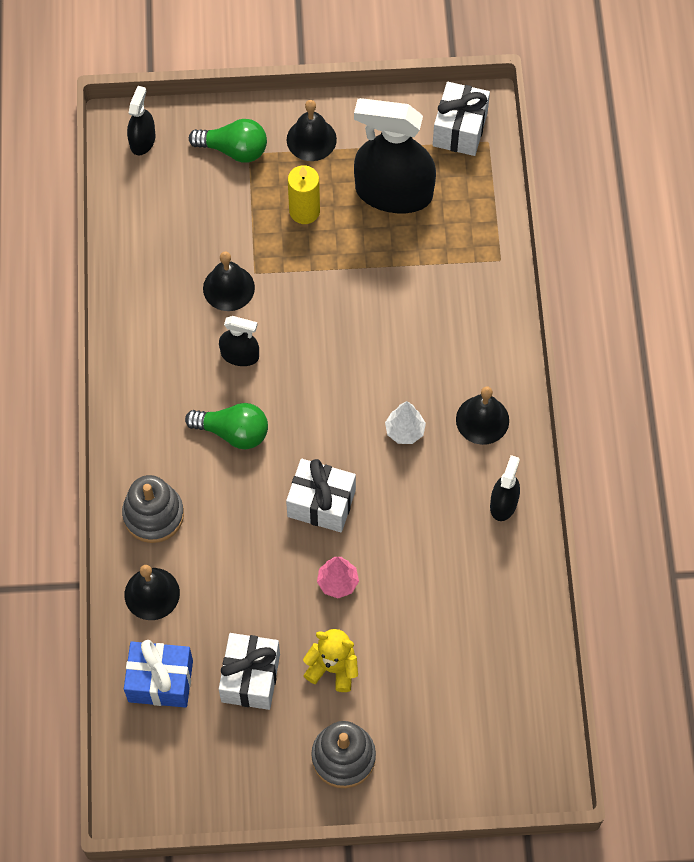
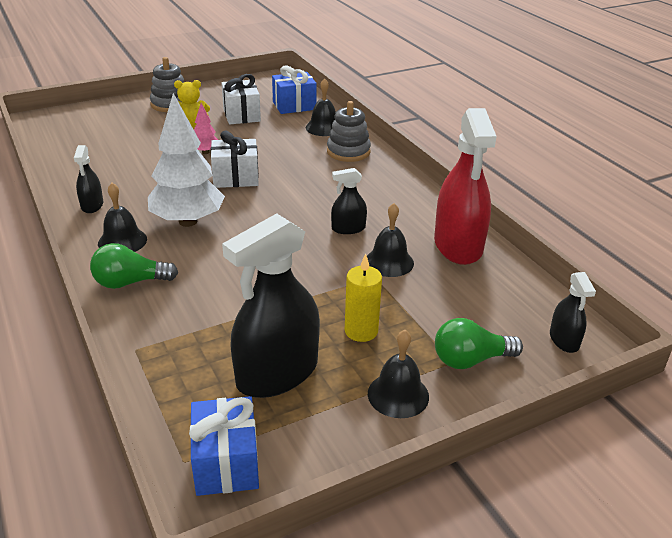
camera: 155 degrees right, 30 degrees down
(144, 287) = (458, 245): none -> red spray bottle
(233, 432) = (322, 193): green light bulb -> green light bulb (130, 282)
(393, 193) = (277, 373): black spray bottle -> black spray bottle turned 150 degrees clockwise
(404, 431) = (188, 221): white tree -> white tree, size x2.17
(460, 129) = (226, 463): white gift -> blue gift

